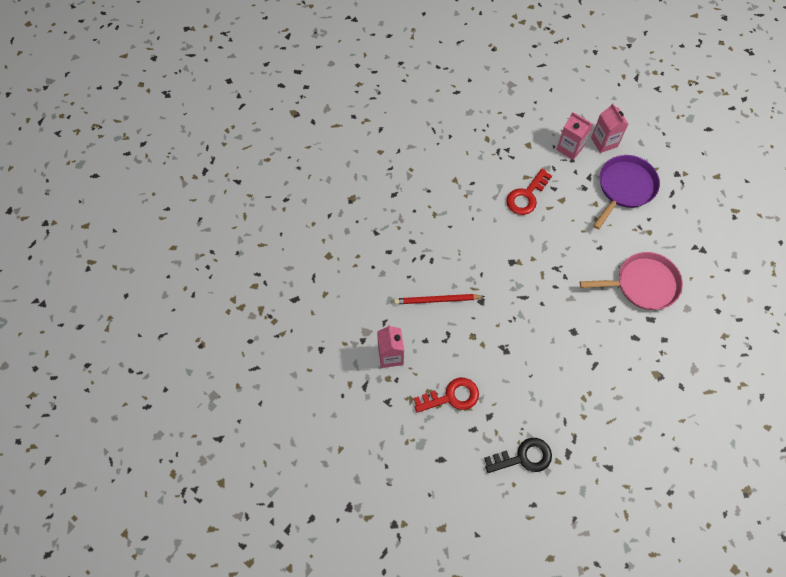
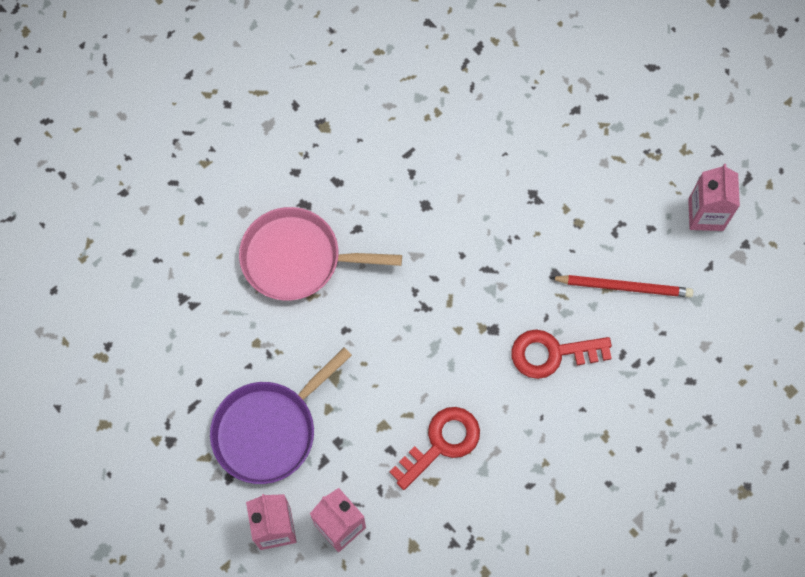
camera: 170 degrees left, 5 degrees up
(451, 396) = (624, 144): red key -> red key (552, 353)
(523, 457) = (539, 52): black key -> none

